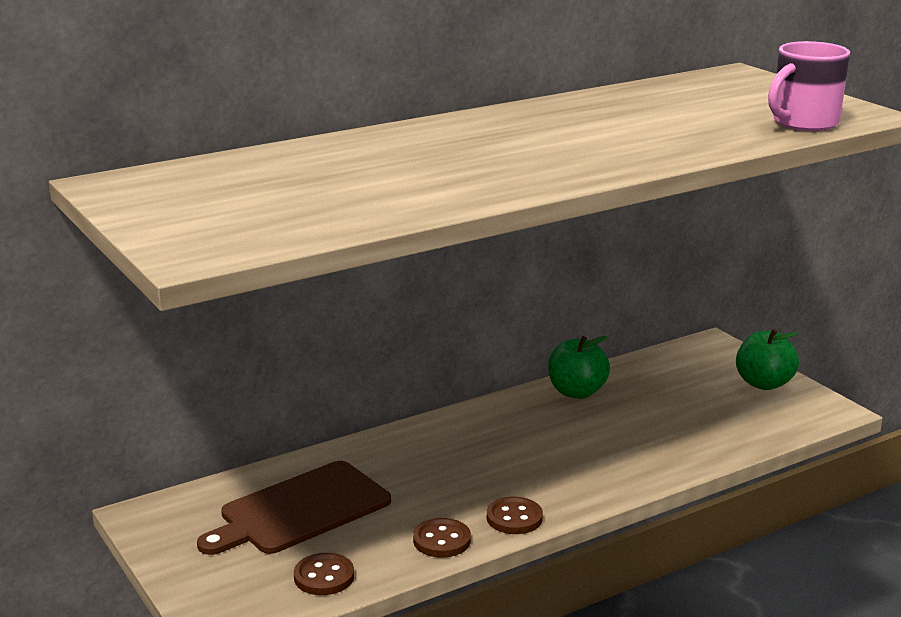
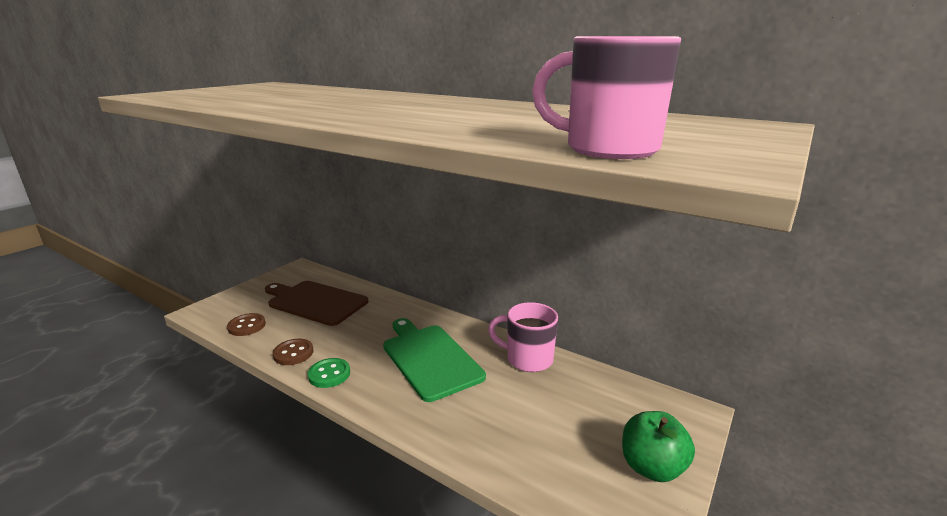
camera: 65 degrees right, 0 degrees up
(514, 518) = (329, 374): brown button -> green button
(531, 447) = (429, 358): none -> green cutting board
(577, 392) = (527, 359): green apple -> pink mug

